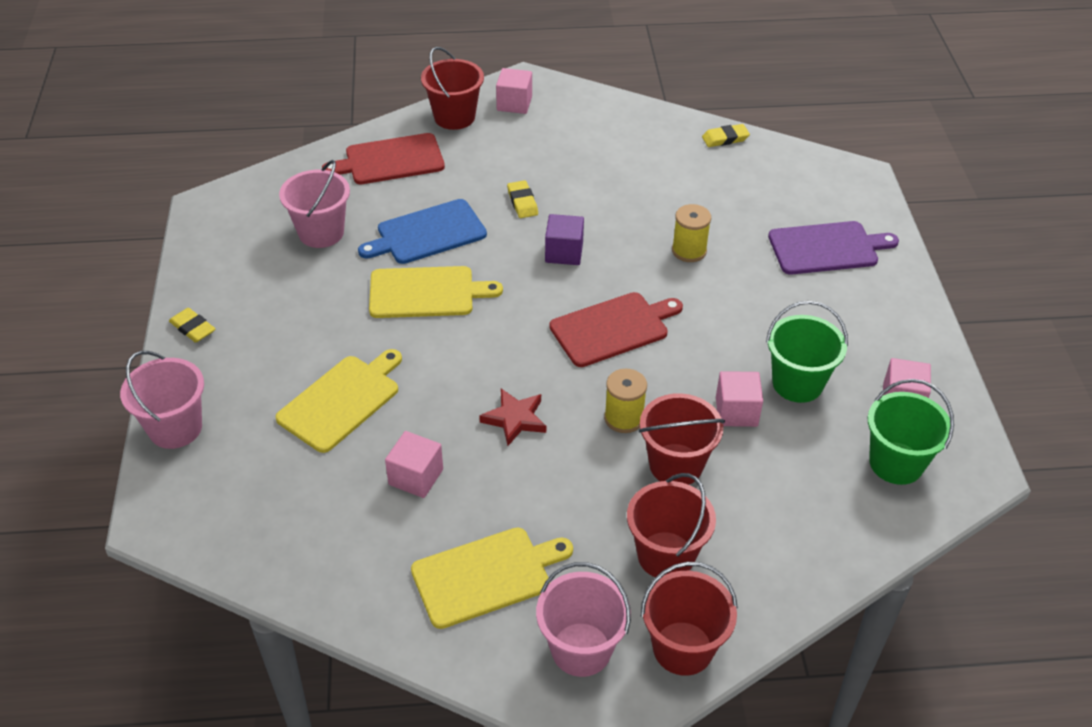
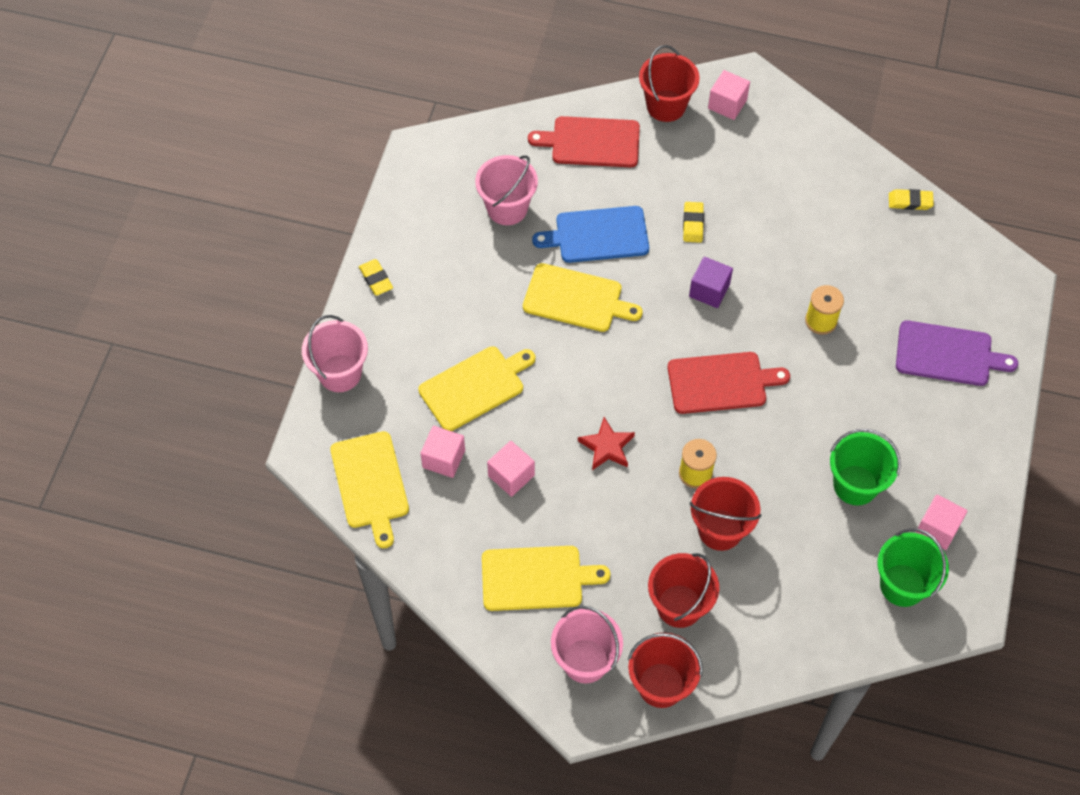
camera: 20 degrees right, 15 degrees up
(247, 532) = (370, 484): none -> yellow cutting board
(736, 412) = (791, 496): pink cube -> pink cube (443, 459)

